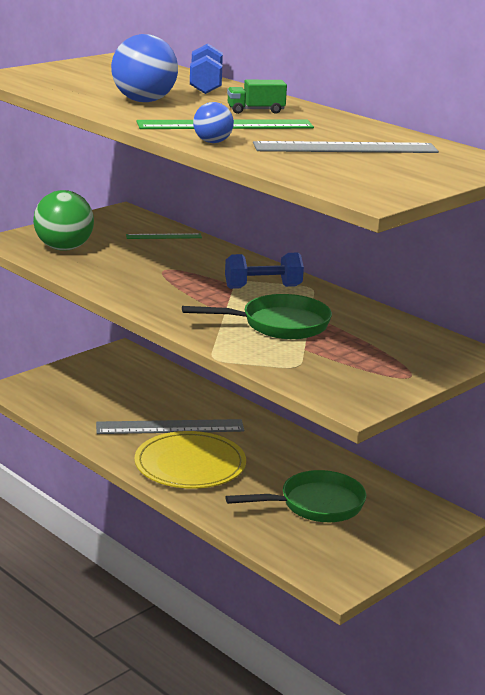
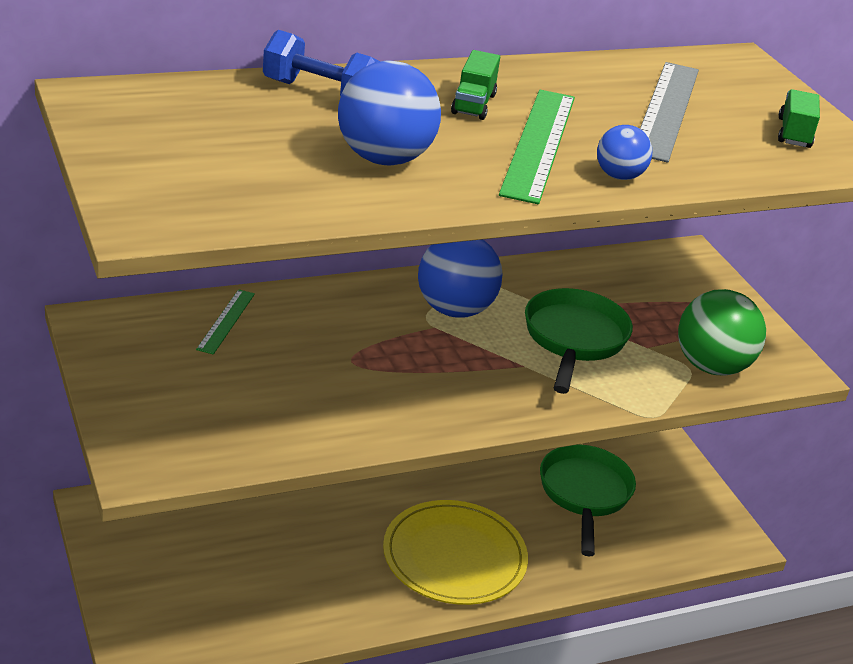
camera: 70 degrees left, 10 degrees up
(64, 248) = (213, 421): green ball -> green ball (711, 366)
(170, 427) = (351, 540): grey ruler -> none
(263, 287) = (454, 310): blue dumbbell -> blue ball
(380, 179) = (794, 133): none -> green truck

